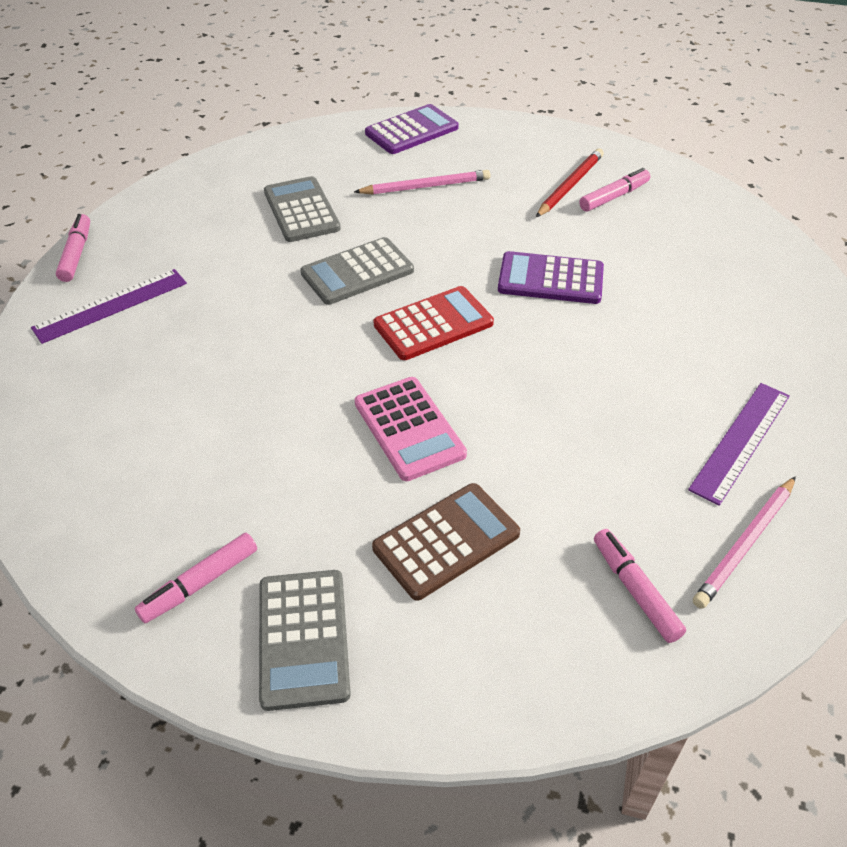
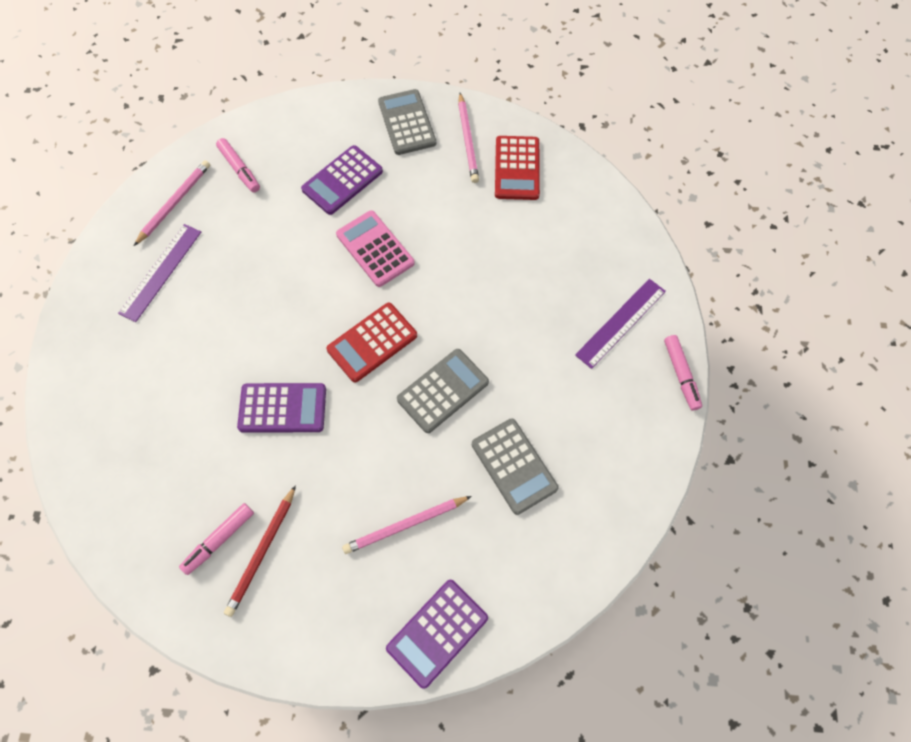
camera: 170 degrees right, 20 degrees up
(139, 518) = (517, 168): none -> red calculator
(200, 583) = (468, 140): pink marker -> pink pencil
(446, 541) = (342, 180): brown calculator -> purple calculator

